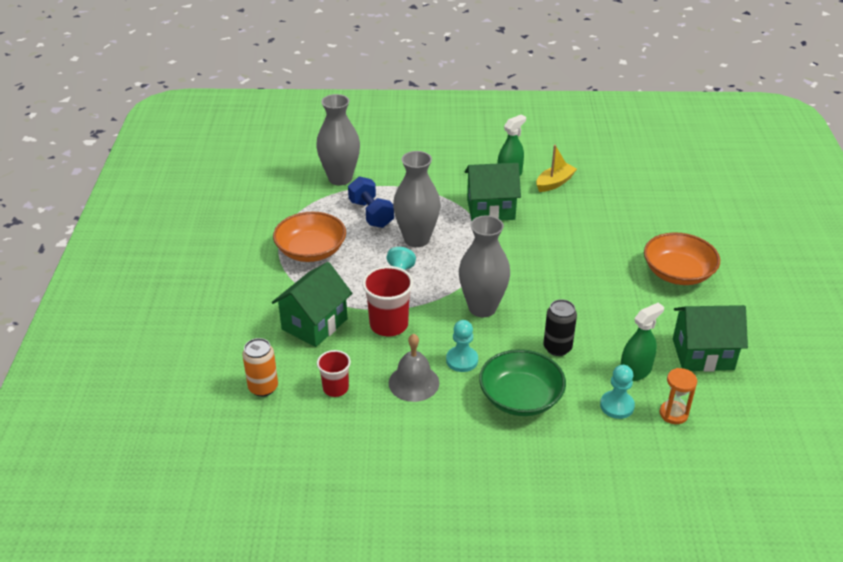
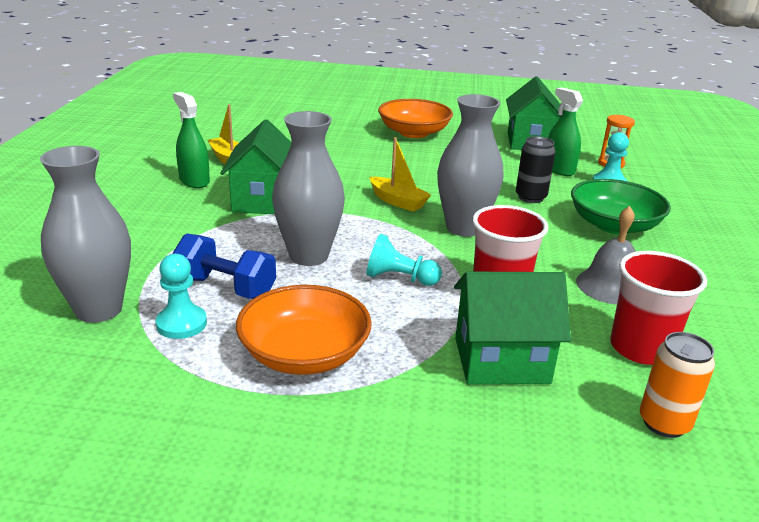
camera: 85 degrees left, 10 degrees down
(314, 324) = (501, 360): green house -> green house turned 45 degrees counterclockwise
(335, 388) = (641, 348): red cup -> red cup, size x1.60
(371, 214) = (226, 287): blue dumbbell -> blue dumbbell turned 45 degrees clockwise
(462, 360) = (561, 250): turquoise pawn -> turquoise pawn (181, 324)
(516, 272) = (398, 201): none -> yellow boat

